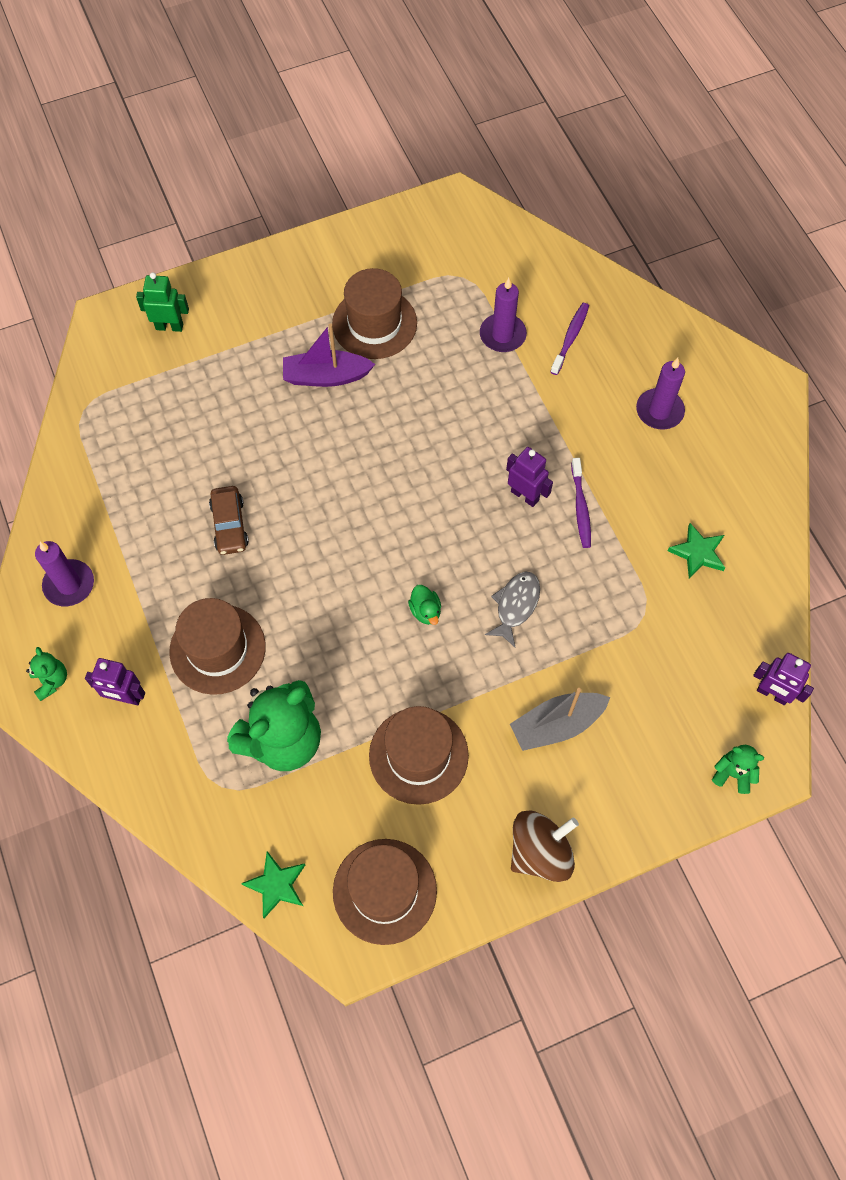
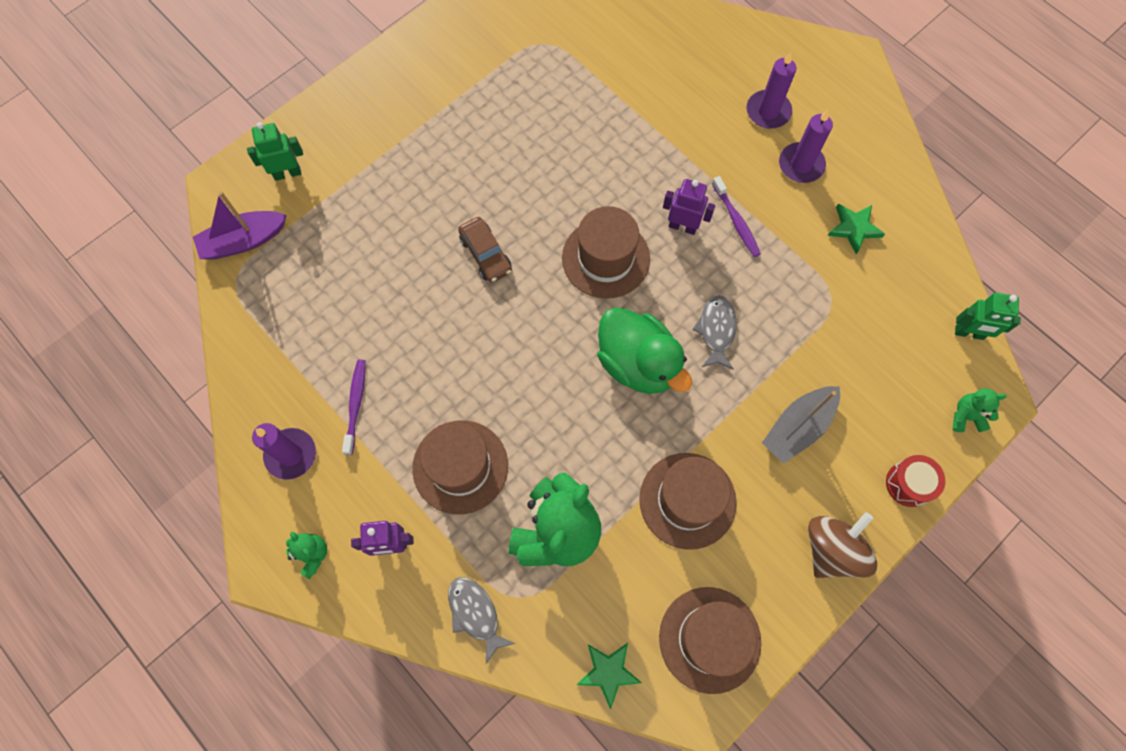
camera: 20 degrees left, 5 degrees up
(176, 787) = (475, 614): none -> grey fish
(229, 525) = (423, 344): brown car -> brown car (486, 254)
(326, 376) = (456, 174): purple boat -> purple boat (244, 241)
(374, 323) = (481, 111): brown hat -> brown hat (605, 258)
(425, 611) = (638, 363): green duck -> green duck, size x2.38
(502, 335) = (601, 85): purple candle -> purple candle (801, 165)
(570, 338) = (663, 70): purple toothbrush -> purple toothbrush (355, 405)
(644, 817) = (908, 484): none -> red drum
(772, 694) = (969, 333): purple robot -> green robot

